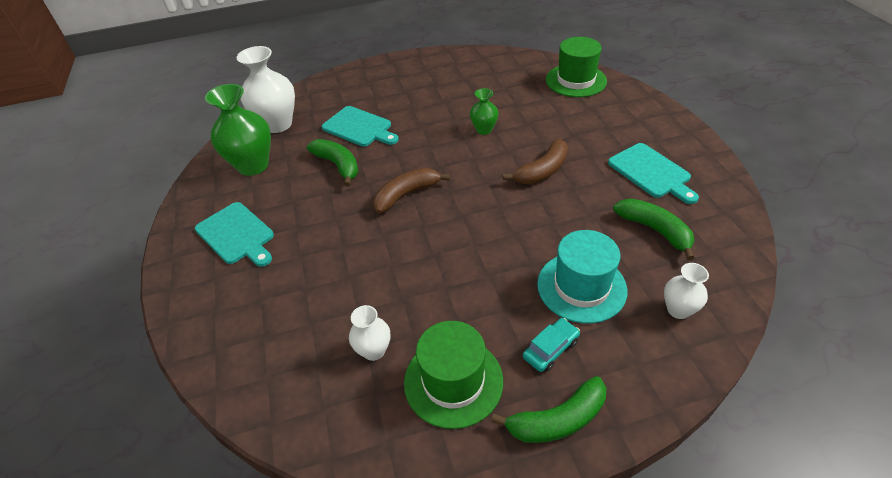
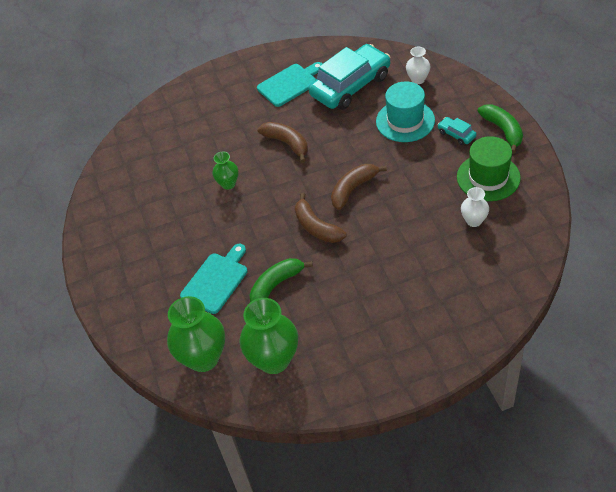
camera: 90 degrees left, 5 degrees up
(236, 235) = (372, 341): turquoise cutting board -> none
(277, 124) = (203, 358): white vase -> green vase
(458, 226) = (353, 189): none -> brown banana
(576, 80) = (157, 125): green hat -> none
(654, 230) = (350, 85): green banana -> turquoise car

